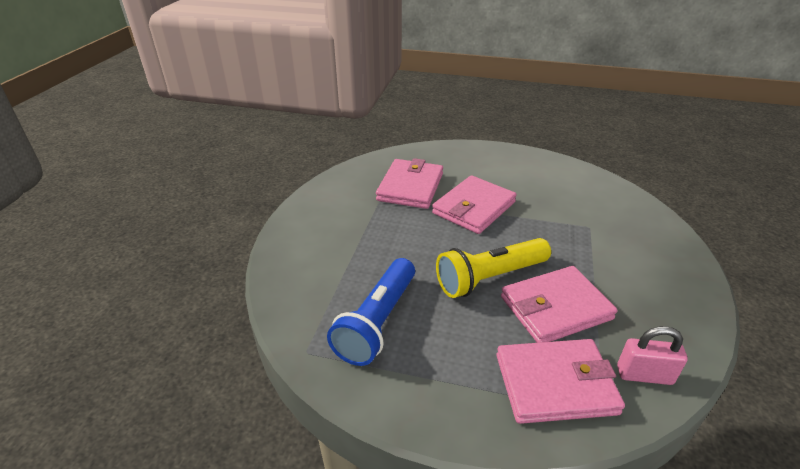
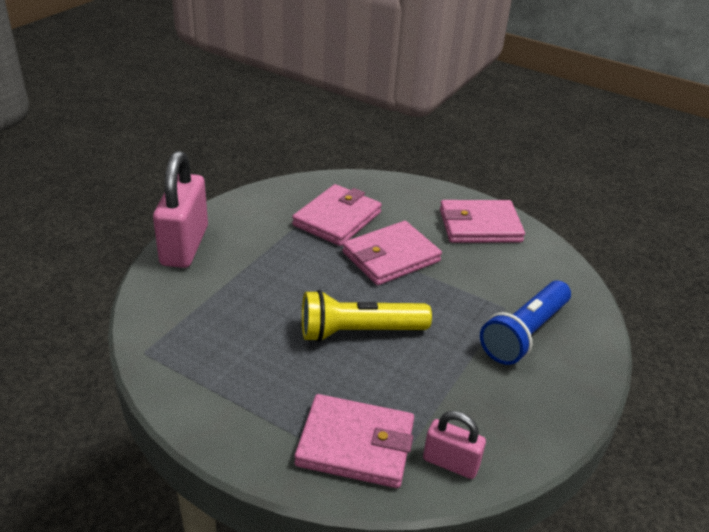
camera: 15 degrees right, 0 degrees up
(290, 240) = (184, 245): none -> pink padlock
(377, 322) = (222, 343): blue flashlight -> blue flashlight (524, 333)
(555, 308) = (406, 378): pink wallet -> pink wallet (480, 225)

